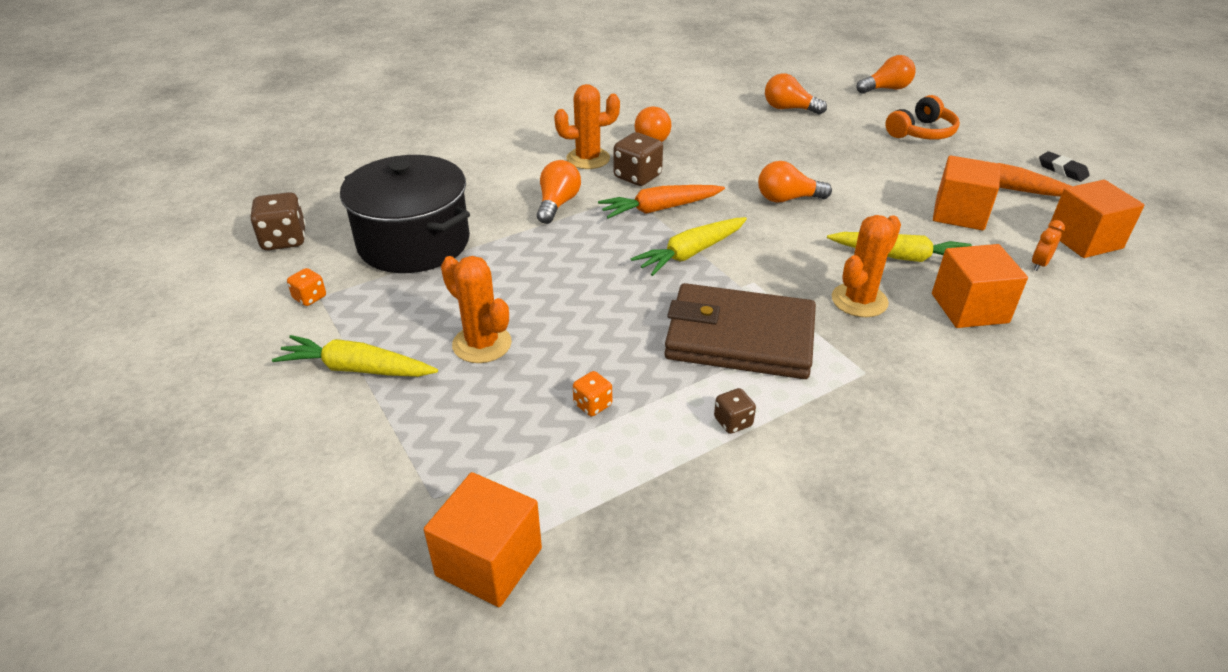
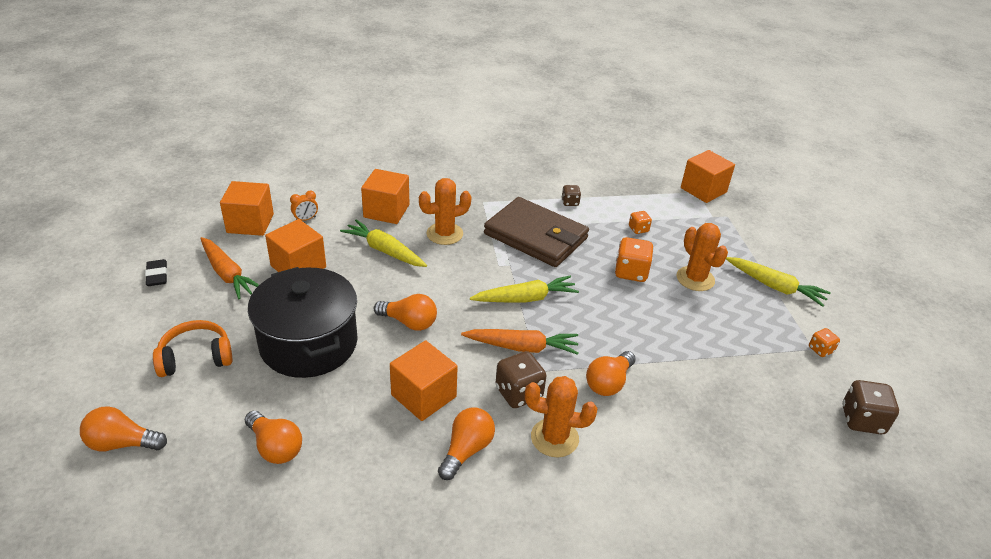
camera: 160 degrees left, 0 degrees up
(414, 242) = (743, 379): black pot -> black pot (308, 343)
(577, 325) = (631, 272): none -> orange dice
(716, 156) = (423, 396): none -> orange cube

